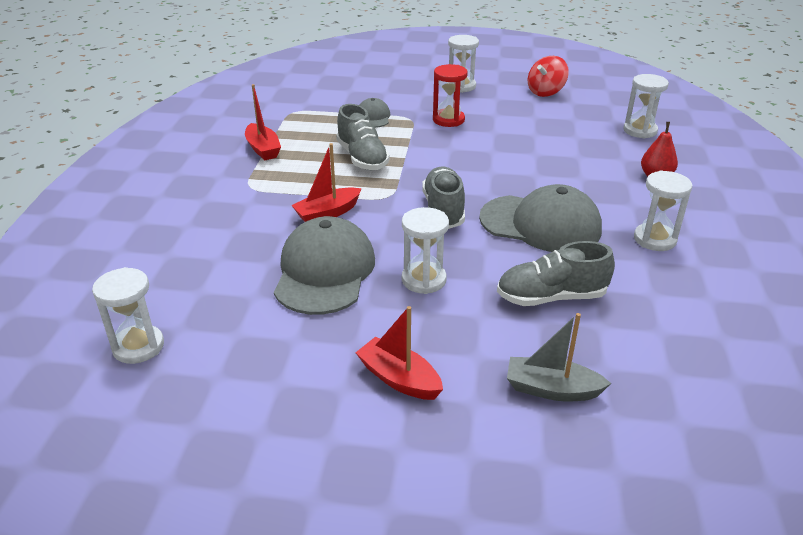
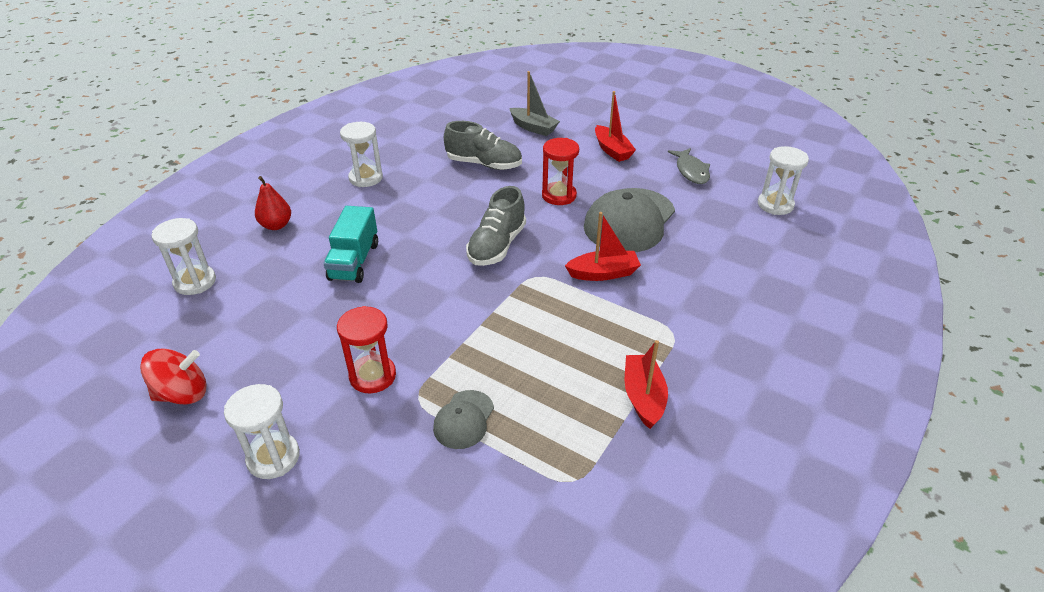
camera: 155 degrees left, 5 degrees up
(264, 373) = (691, 171): none -> grey fish
(362, 158) = (528, 338): grey shoe -> none
(424, 280) = (559, 195): white hourglass -> red hourglass
(540, 224) = (431, 211): grey cap -> none
(549, 169) = (354, 261): none -> turquoise truck

